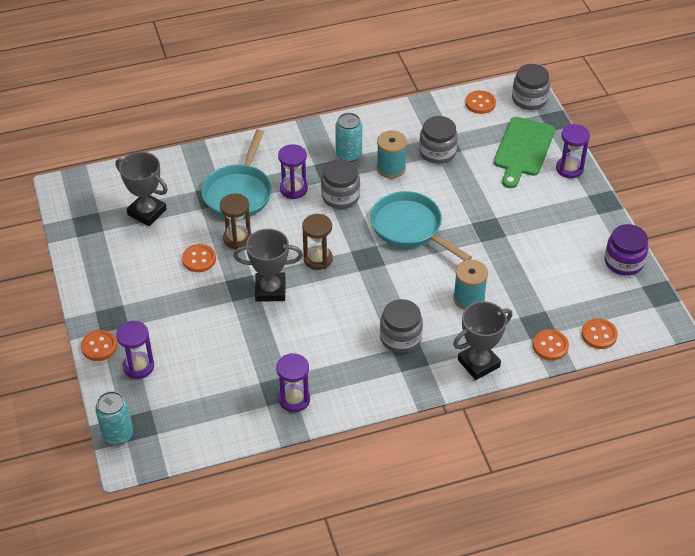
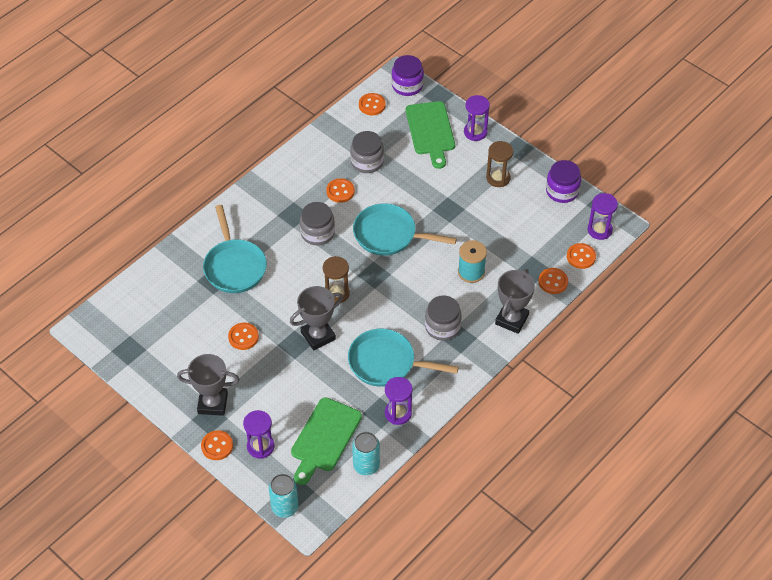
camera: 30 degrees left, 5 degrees up
(147, 212) = (171, 317): grey trophy -> grey trophy (212, 403)
(204, 388) = (324, 438): none -> green cutting board
(237, 238) = (261, 305): brown hourglass -> brown hourglass (498, 178)
(293, 189) = (276, 243): purple hourglass -> purple hourglass (599, 230)
(318, 346) = (386, 363): none -> turquoise pan
(348, 155) = (299, 195): turquoise can -> turquoise can (366, 465)
(391, 168) = (340, 191): turquoise spool -> orange button
(529, 99) = (407, 85): grey jar -> purple jar

